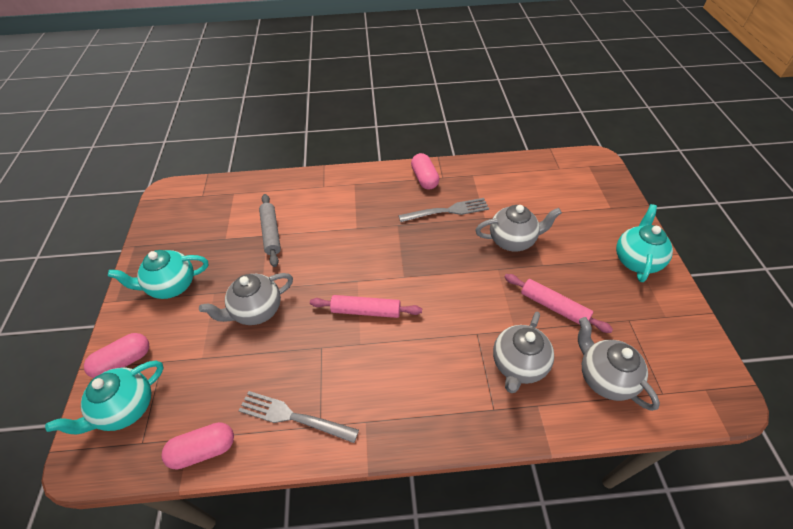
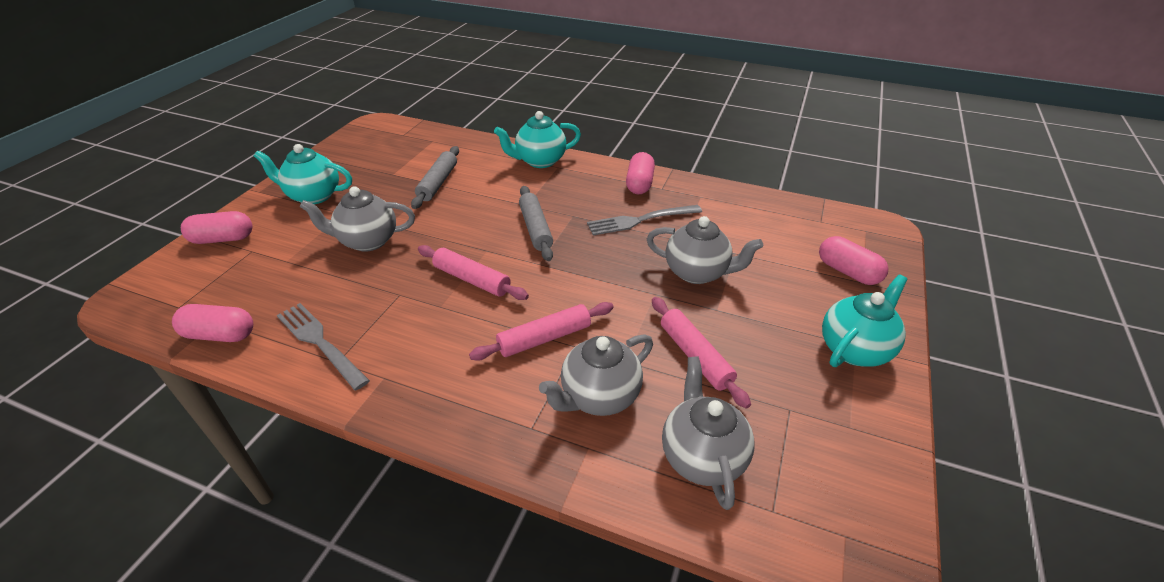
camera: 25 degrees right, 10 degrees down
(126, 408) = (191, 275): turquoise teapot -> turquoise teapot (540, 161)
(379, 247) = (535, 228): none -> grey rolling pin
(447, 211) = (640, 220): grey fork -> grey fork turned 150 degrees clockwise
(452, 337) = (544, 338): none -> pink rolling pin
(598, 203) = (848, 272): none -> pink capsule

